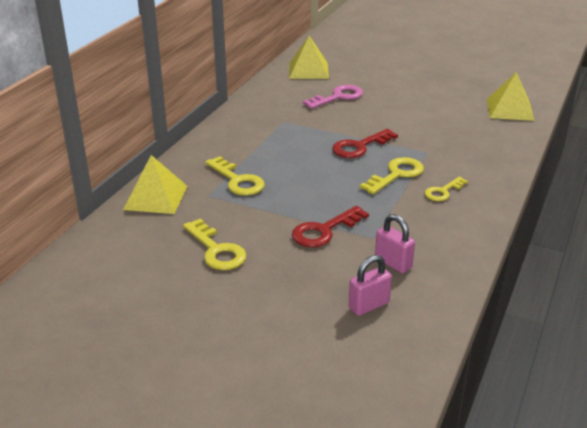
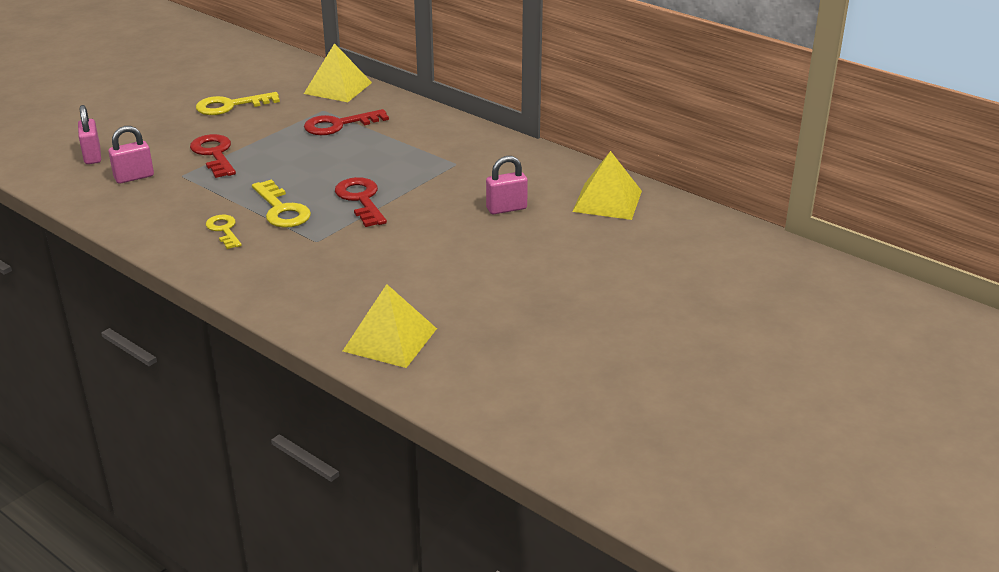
camera: 105 degrees right, 0 degrees up
(237, 181) = (339, 125): yellow key -> red key
(338, 97) = (506, 208): pink key -> pink padlock

